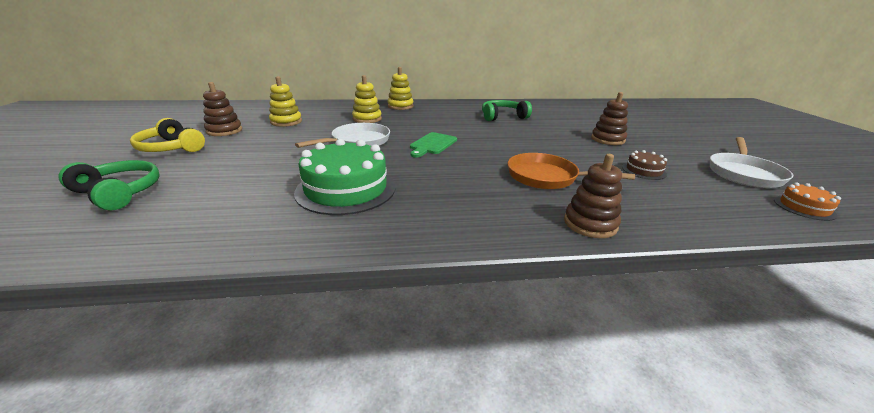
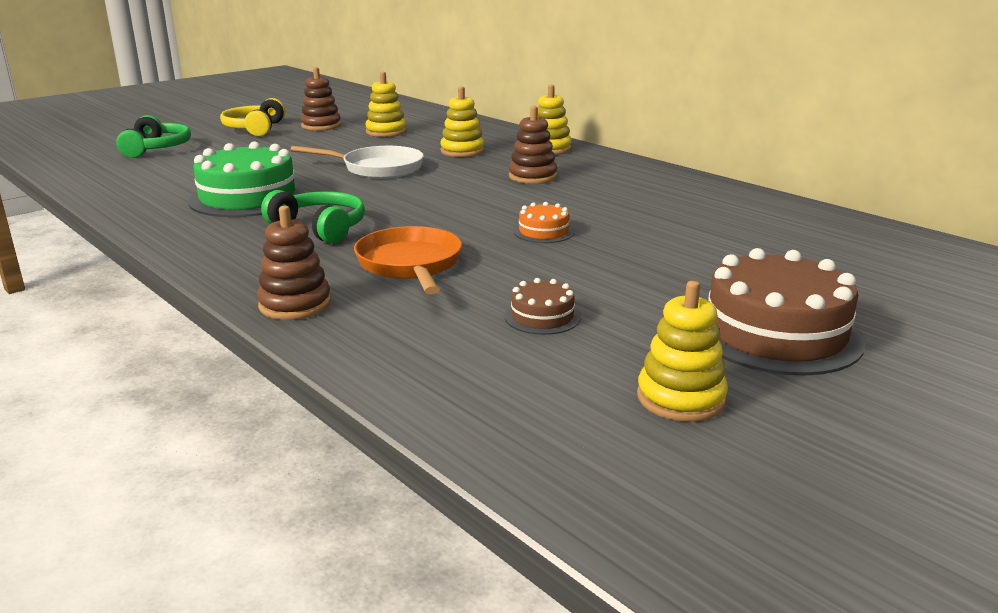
camera: 55 degrees right, 5 degrees down
(432, 144) = (428, 195): green cutting board -> none
(502, 117) = (631, 200): green headphones -> green headphones (320, 228)
(607, 139) = (662, 278): brown stacking toy -> brown stacking toy (532, 177)
(678, 142) = (775, 333): none -> brown cake
(743, 173) = (681, 398): white pan -> yellow stacking toy
(804, 207) = (567, 452): orange cake -> orange cake (543, 232)

